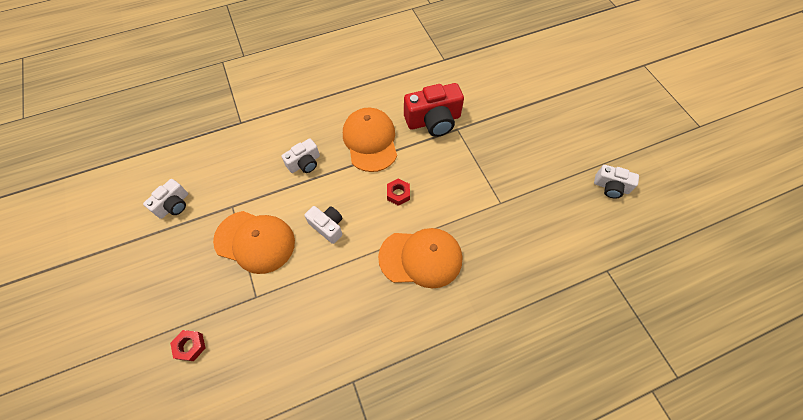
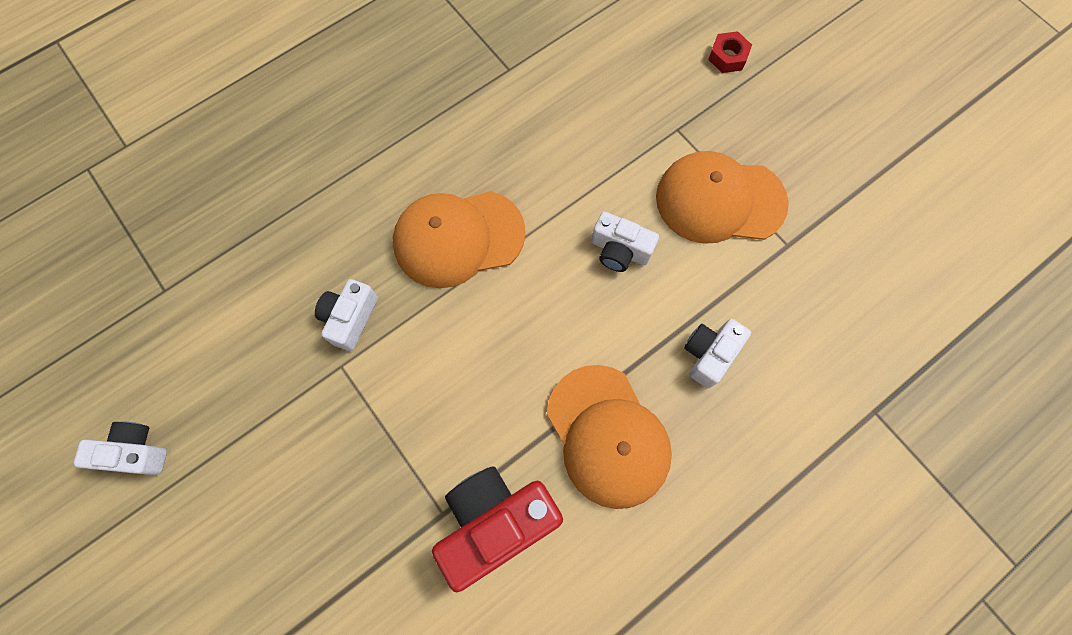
camera: 165 degrees right, 10 degrees up
(173, 205) = (880, 223): white camera -> white camera (350, 318)
(398, 194) = (523, 337): red nut -> none

